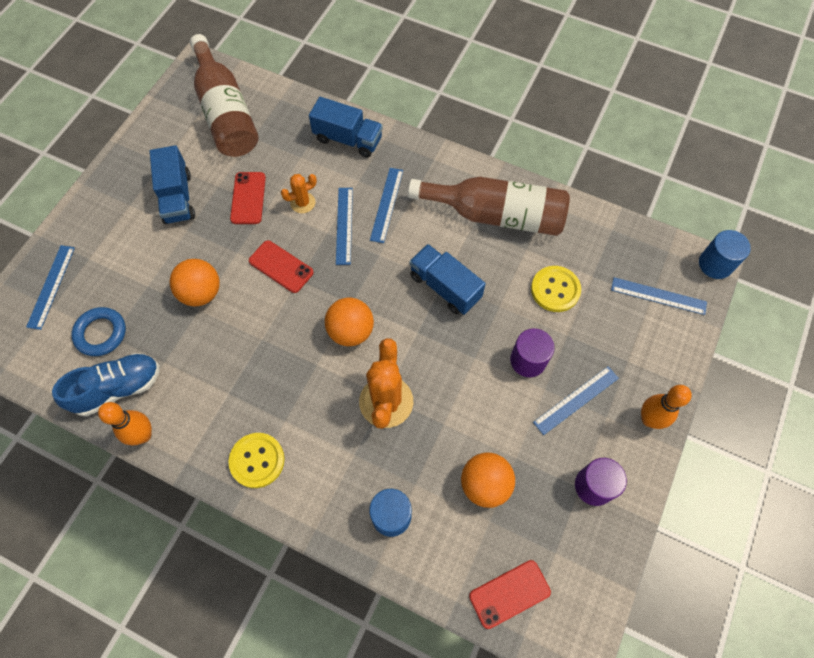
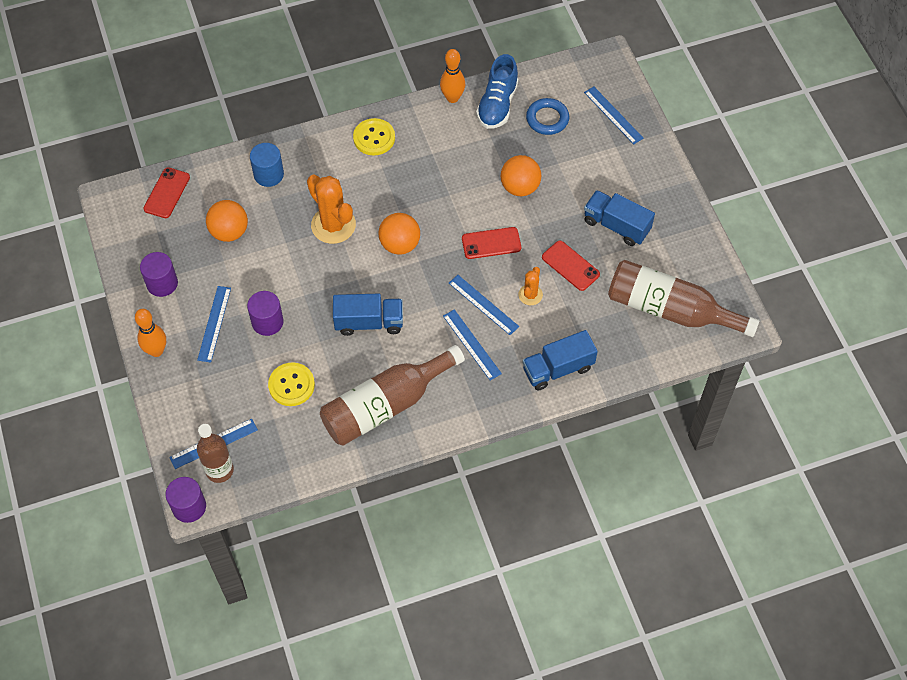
camera: 135 degrees right, 5 degrees down
(669, 272) = (219, 470): none -> brown bottle
(715, 264) = (189, 507): blue cylinder -> purple cylinder

